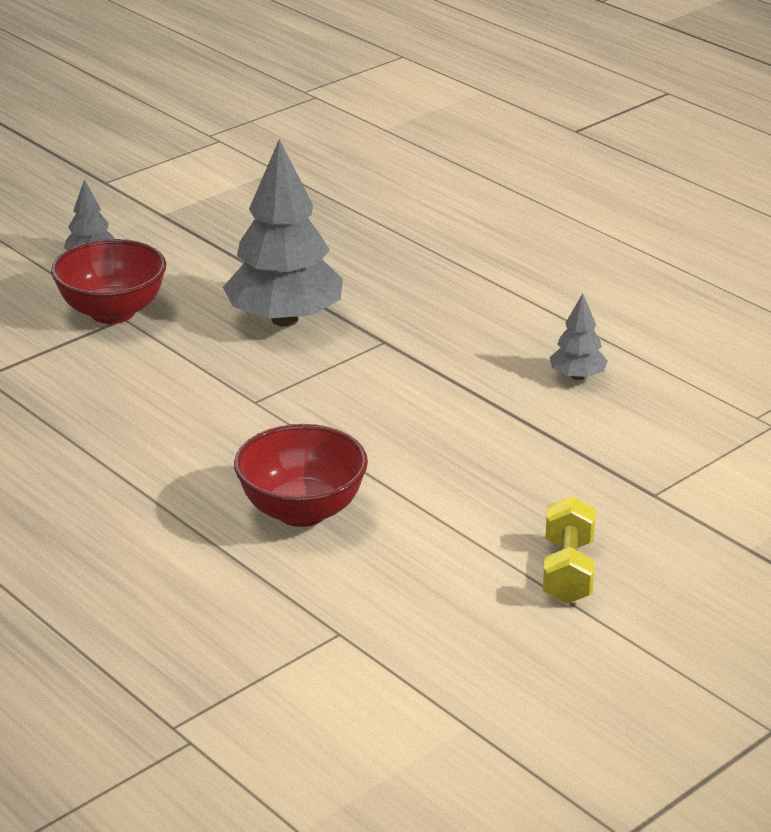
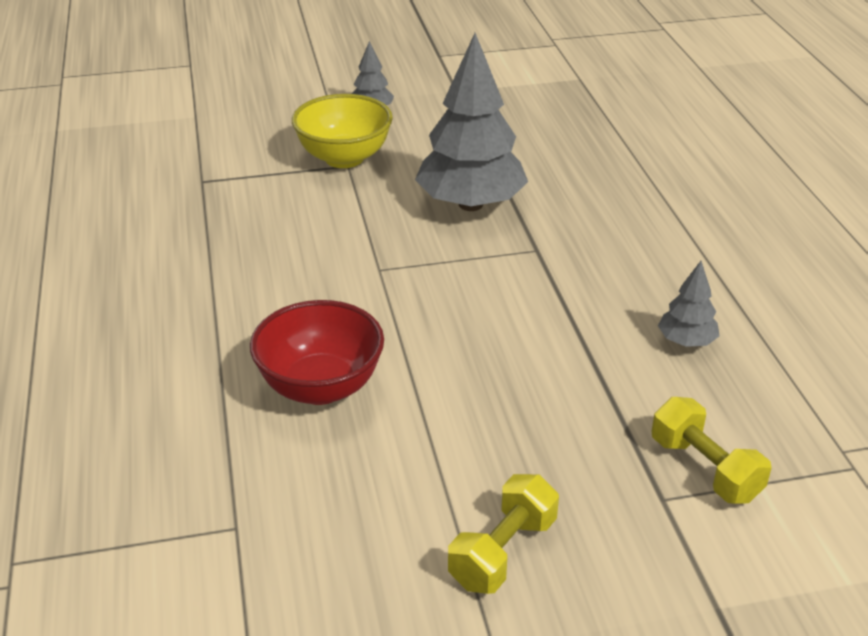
camera: 30 degrees right, 5 degrees up
(112, 312) = (344, 158): red bowl -> yellow bowl
(668, 464) = (705, 469): none -> yellow dumbbell

